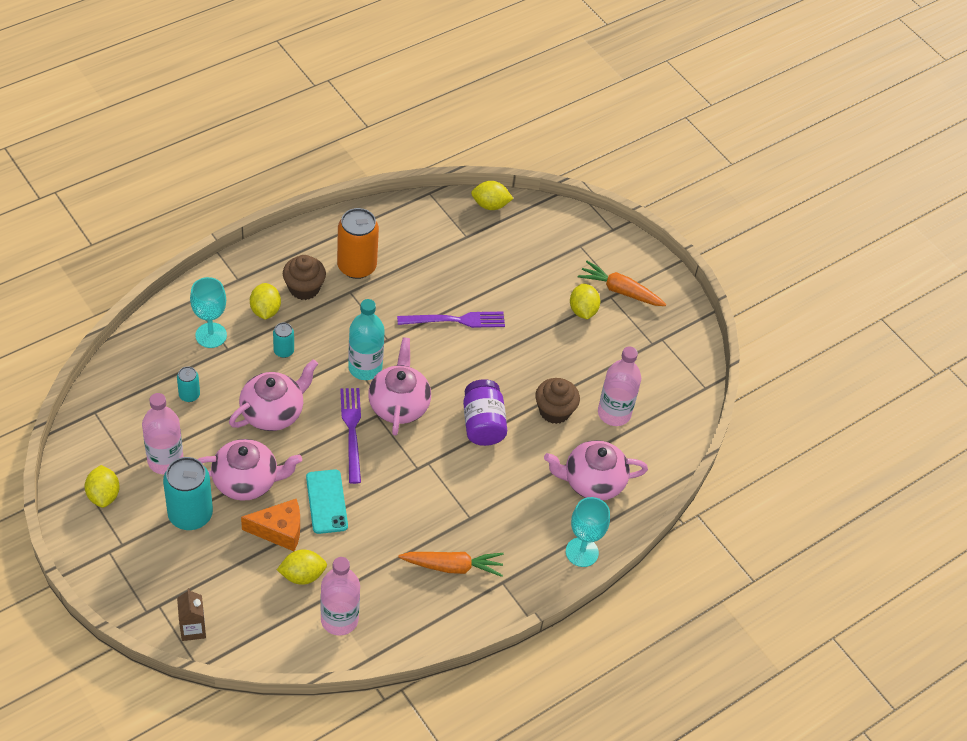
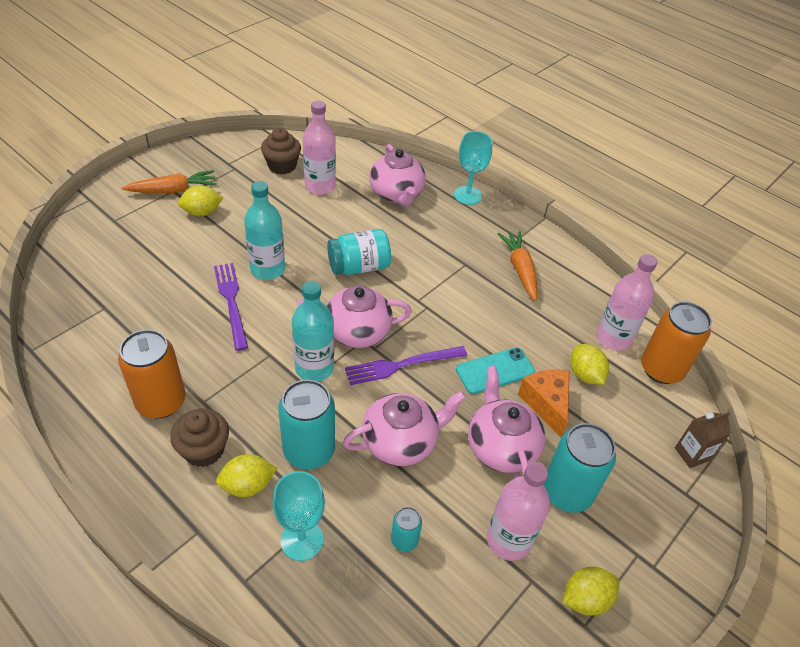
camera: 100 degrees left, 5 degrees down
(273, 412) = (401, 442): pink teapot -> pink teapot turned 120 degrees clockwise
(283, 351) = (309, 451): turquoise can -> turquoise can, size x2.01
(290, 647) = (661, 369): none -> orange can
(483, 424) = (359, 267): purple jar -> turquoise jar
(490, 205) = (53, 293): yellow lemon -> none
(492, 351) = (267, 269): none -> turquoise bottle
(554, 411) = (328, 221): brown cupcake -> brown cupcake (282, 166)
(620, 291) = (173, 190): orange carrot -> orange carrot turned 120 degrees counterclockwise

